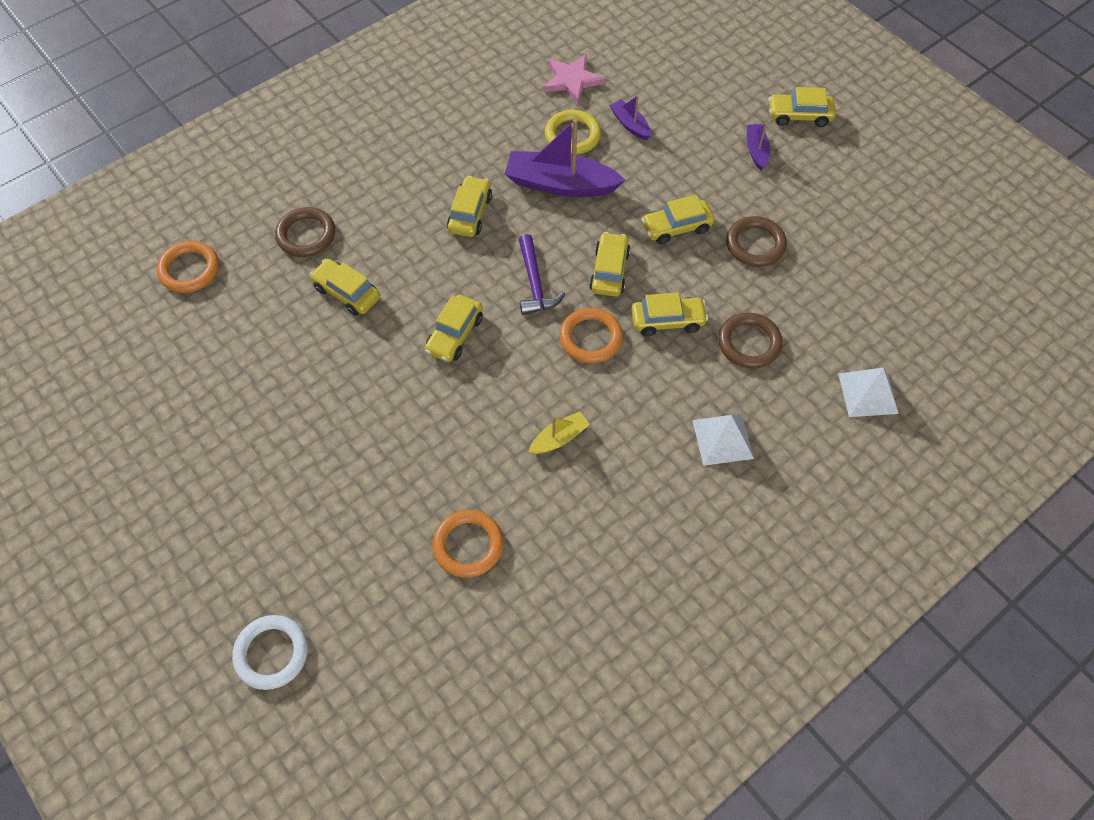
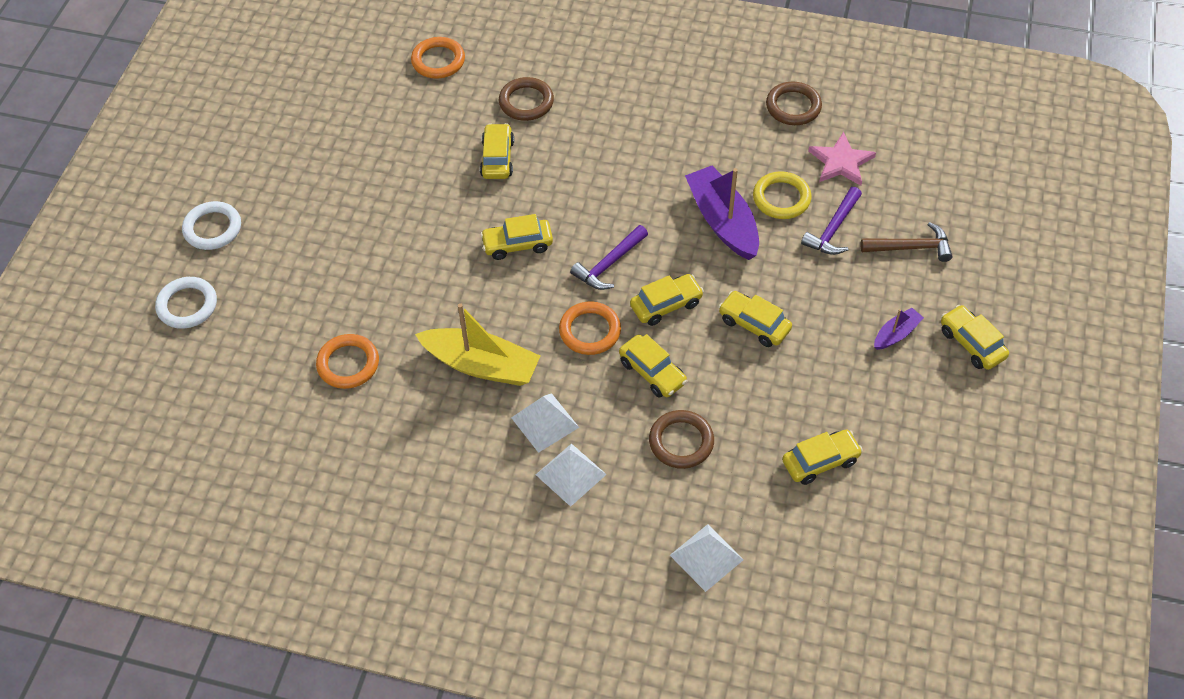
camera: 55 degrees right, 5 degrees down
(197, 575) = (212, 228): none -> white ring
(470, 213) = (638, 183): yellow car -> yellow car (820, 461)
(559, 438) = (481, 365): yellow boat -> yellow boat, size x2.00
(630, 125) = (833, 229): purple boat -> purple hammer
(656, 426) = (545, 422): none -> white pyramid
(687, 93) = (911, 247): none -> brown hammer
(755, 244) = (789, 390): brown ring -> brown ring (793, 106)

